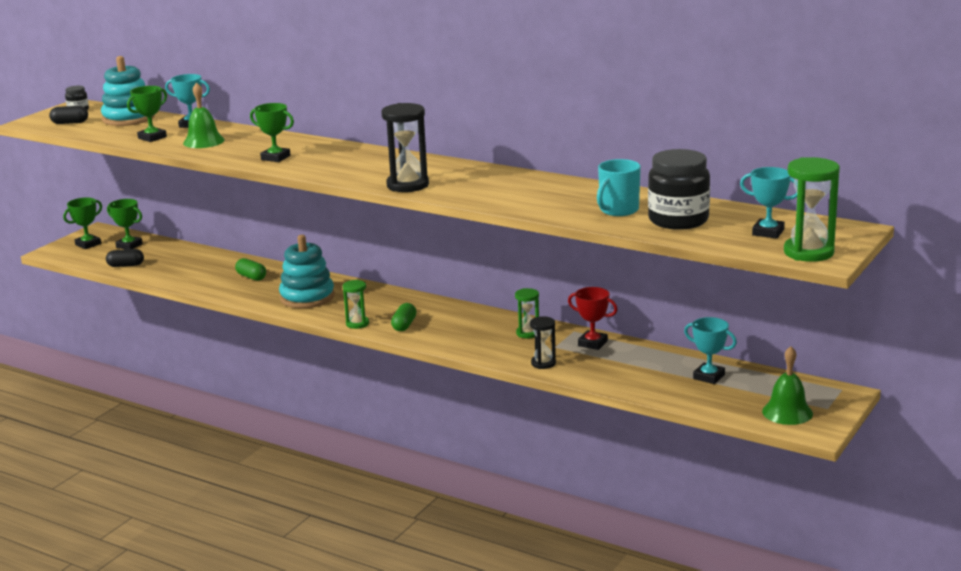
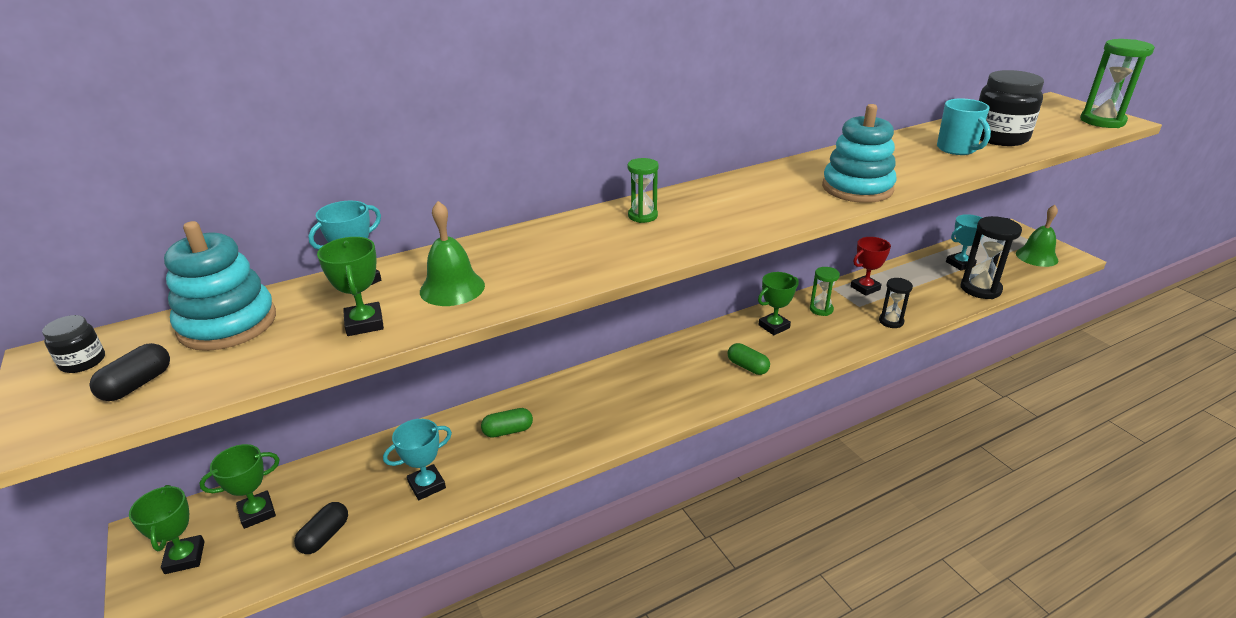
camera: 60 degrees left, 10 degrees up
(275, 158) = (599, 256): green trophy -> green trophy (774, 326)
(307, 297) = (613, 407): turquoise stacking toy -> turquoise stacking toy (857, 188)
(357, 324) = (718, 394): green hourglass -> green hourglass (642, 216)
(407, 185) = (796, 210): black hourglass -> black hourglass (980, 289)
(768, 232) = (1048, 121): turquoise trophy -> turquoise trophy (427, 485)

